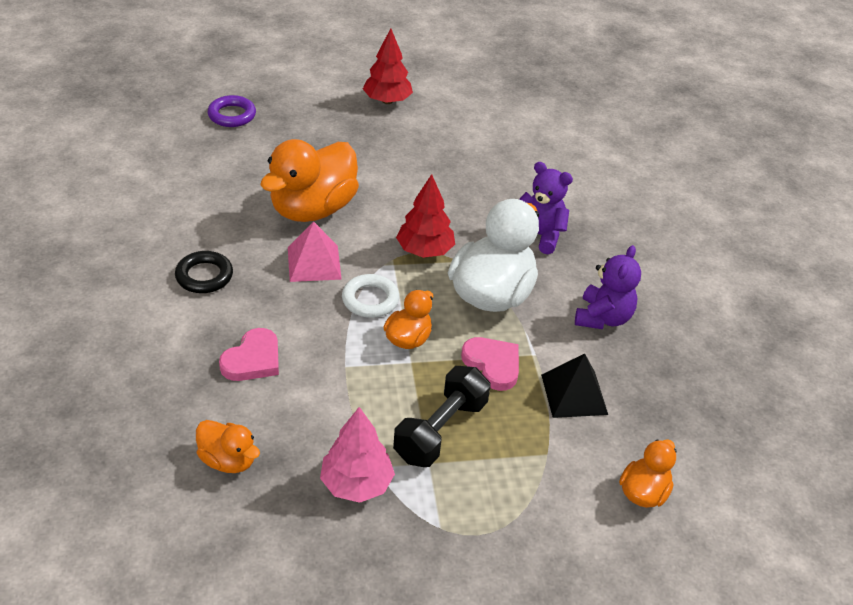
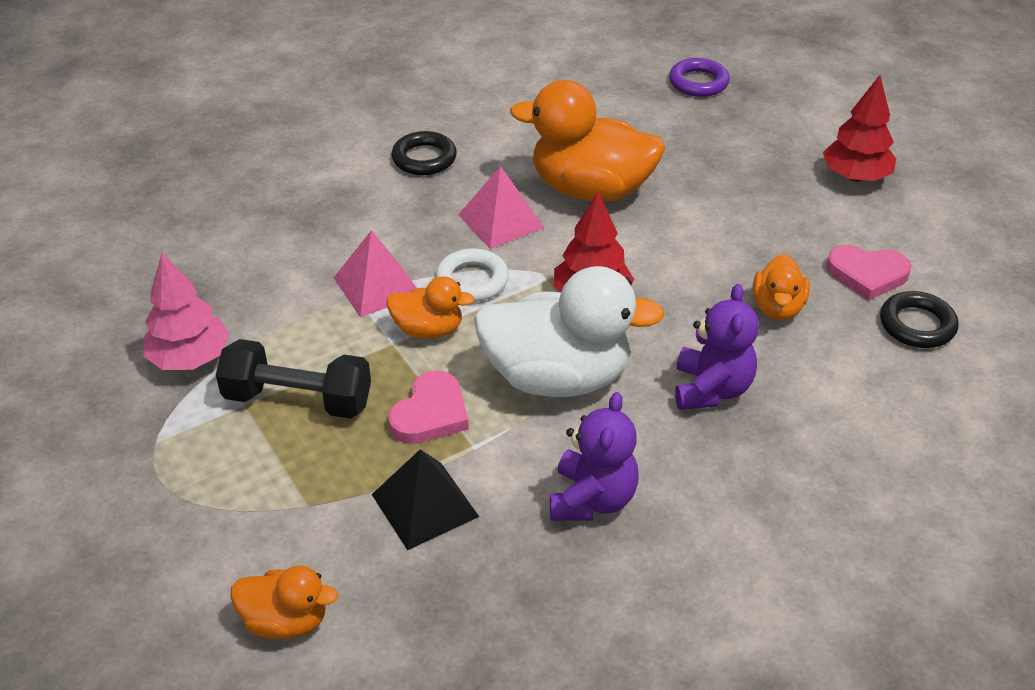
camera: 70 degrees right, 0 degrees up
(228, 460) = (182, 262): orange duck -> orange duck (777, 308)
(253, 359) = (325, 231): pink heart -> pink heart (867, 274)
(342, 350) = (377, 286): none -> pink pyramid
(530, 140) = (917, 325): none -> black ring
(602, 318) = (592, 499): purple teddy bear -> purple teddy bear turned 75 degrees counterclockwise

